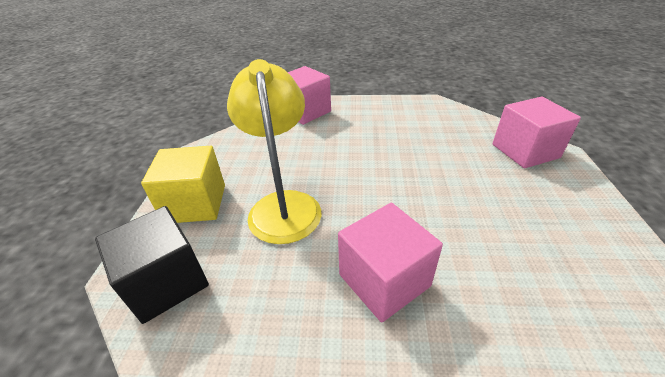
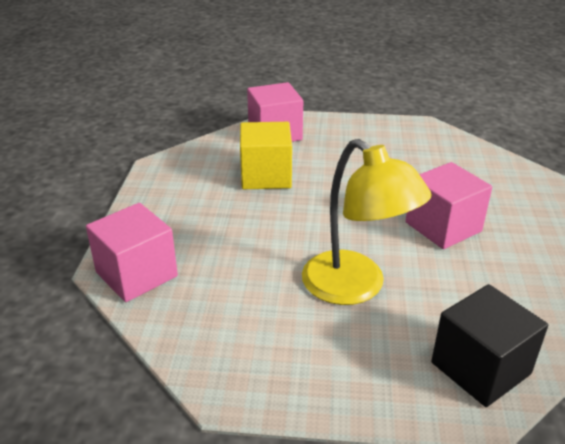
camera: 90 degrees left, 5 degrees down
(195, 203) = (356, 370): yellow cube -> yellow cube (266, 176)
(283, 205) = (355, 287): yellow lamp -> yellow lamp turned 120 degrees counterclockwise

